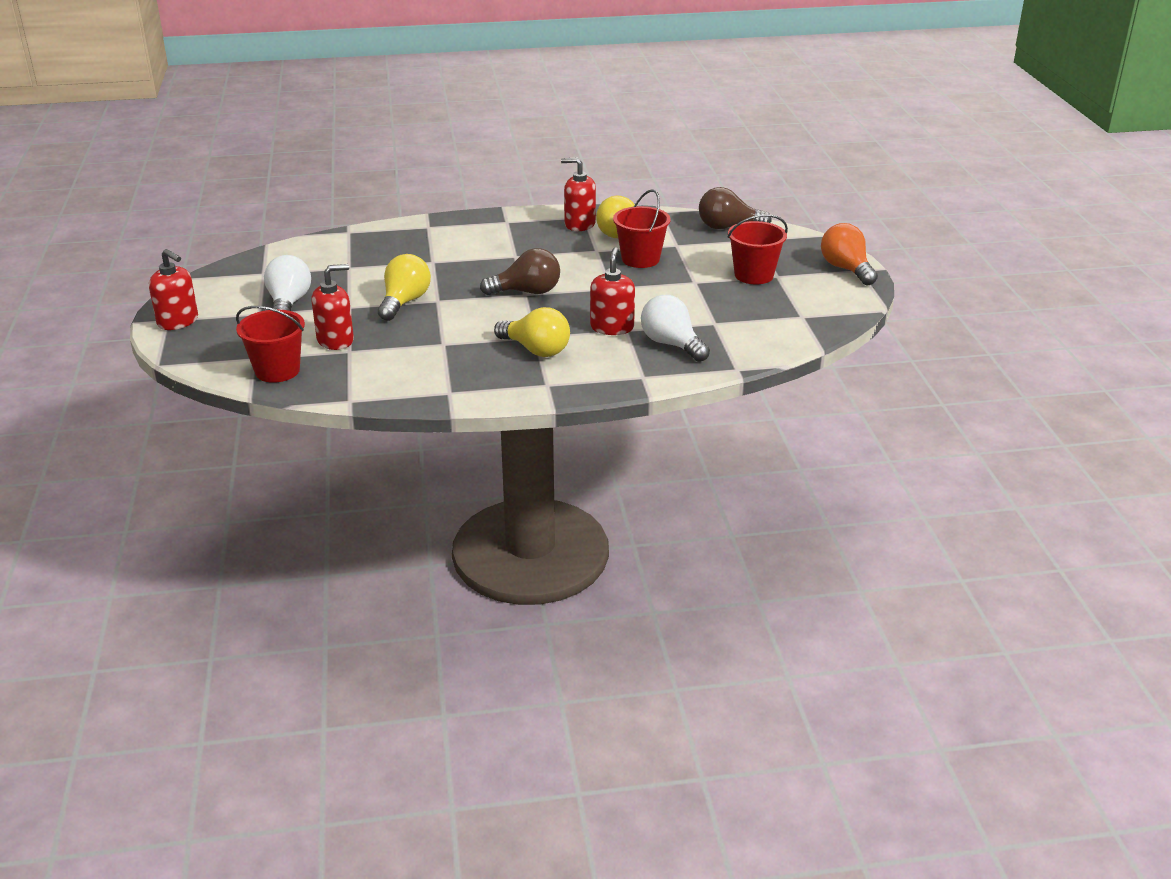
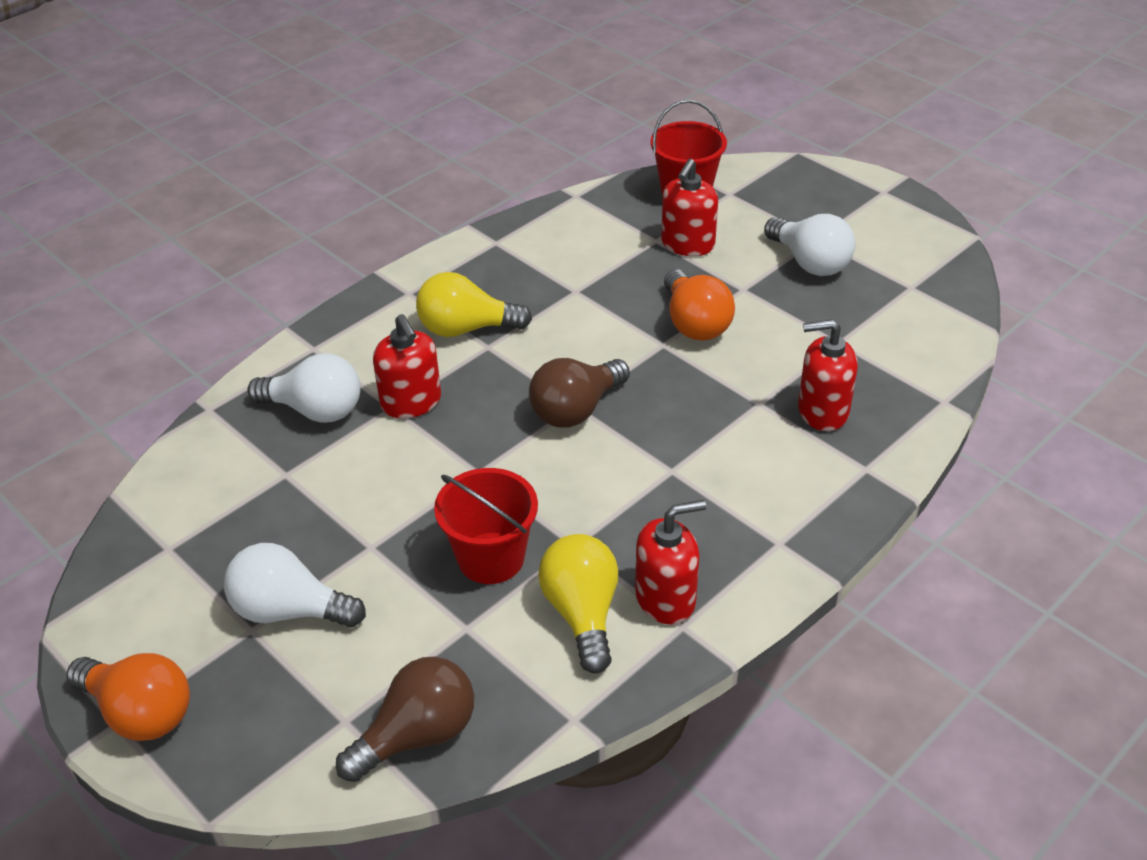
camera: 145 degrees right, 10 degrees up
(178, 321) = (869, 194): red soap dispenser -> red soap dispenser (822, 411)
(404, 302) = (694, 323): yellow light bulb -> orange light bulb
(754, 275) = (289, 610): red bucket -> white light bulb

